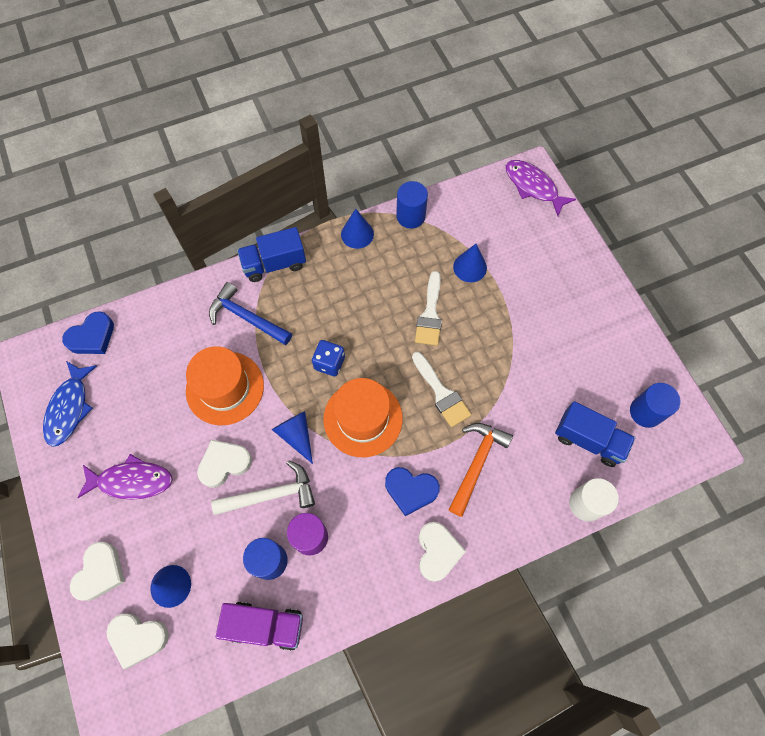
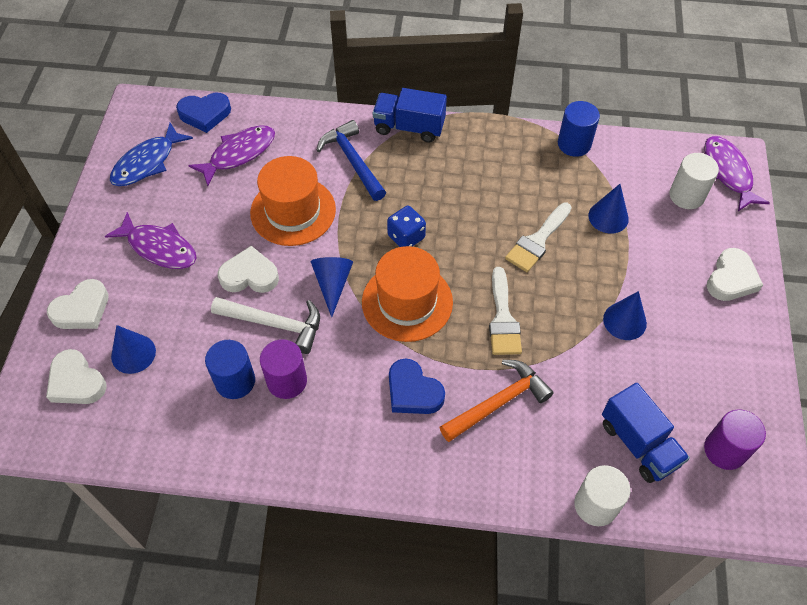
camera: 30 degrees right, 10 degrees down
(146, 359) = (239, 154): none -> purple fish
(265, 625) = (194, 435): purple truck -> none
(357, 234) = (508, 136): blue cone -> blue cone (624, 321)
(437, 552) = (403, 463): white heart -> white heart (731, 279)
(515, 220) = (686, 195): none -> white cylinder
(645, 412) = (725, 450): blue cylinder -> purple cylinder

